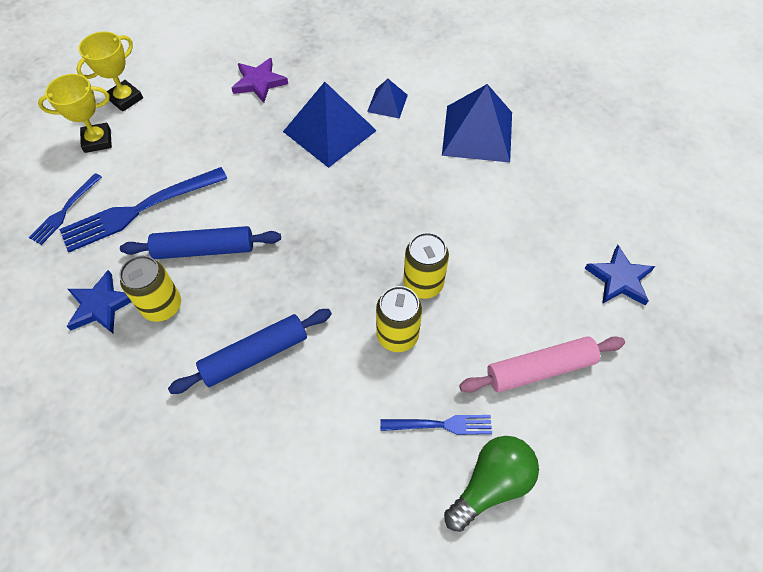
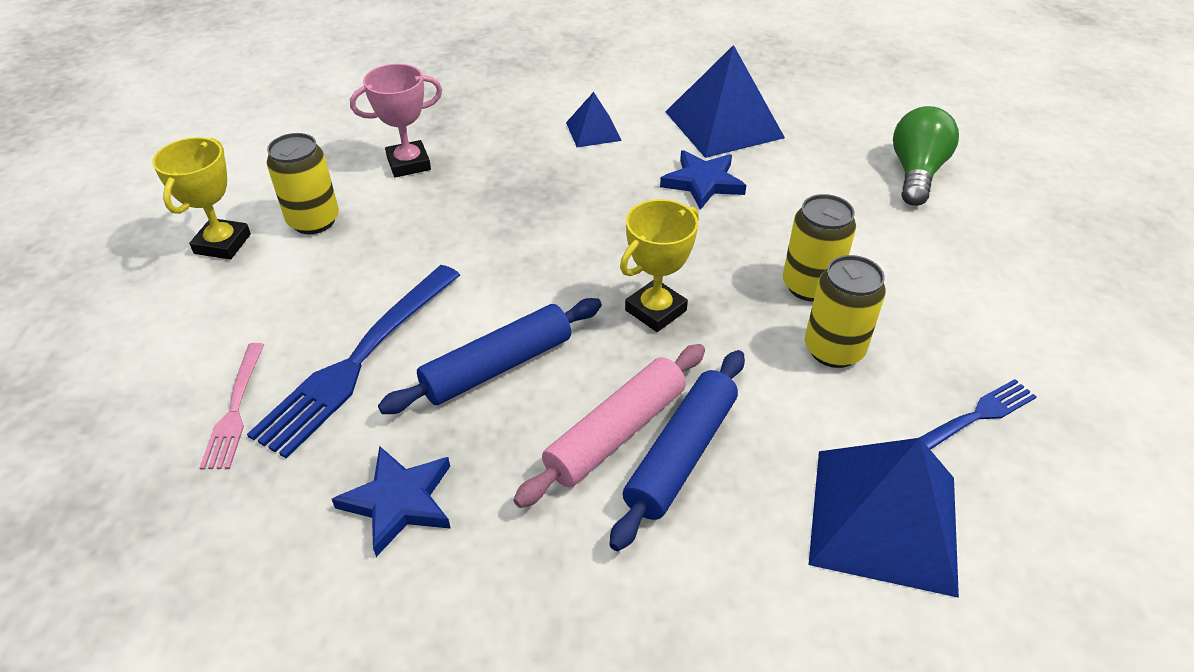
camera: 30 degrees left, 15 degrees down
(64, 211) = (235, 410): blue fork -> pink fork
(97, 140) = (218, 306): yellow trophy -> yellow trophy (655, 310)
(162, 306) = (496, 459): yellow can -> yellow can (314, 221)
(259, 82) = (408, 164): purple star -> pink trophy
(329, 131) = (548, 180): blue pyramid -> blue pyramid (884, 519)
(491, 484) = (1089, 449): green light bulb -> green light bulb (916, 173)
(540, 369) = (1015, 311): pink rolling pin -> pink rolling pin (616, 433)
(619, 279) = (999, 197): blue star -> blue star (703, 183)

